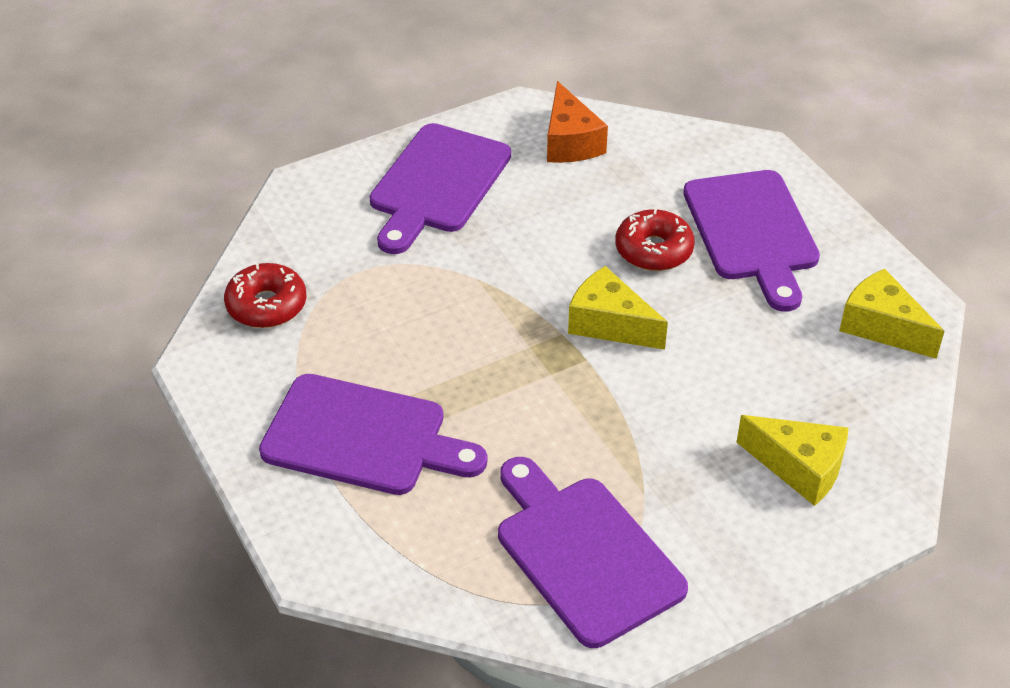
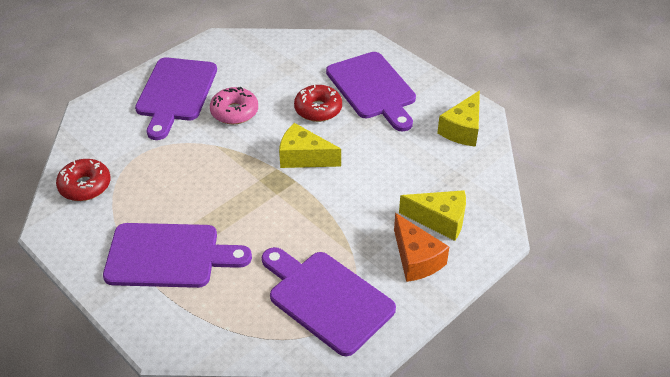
camera: 15 degrees left, 0 degrees up
(520, 230) = (234, 112): none -> pink donut
(570, 142) = (250, 55): orange cheese -> orange cheese (416, 259)
(882, 327) = (462, 129): yellow cheese -> yellow cheese turned 90 degrees counterclockwise

